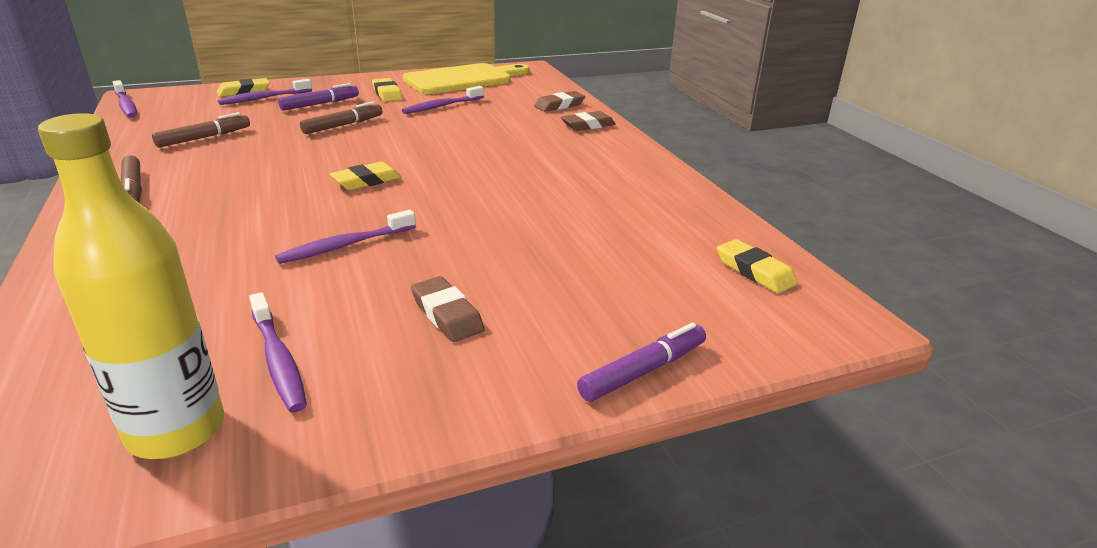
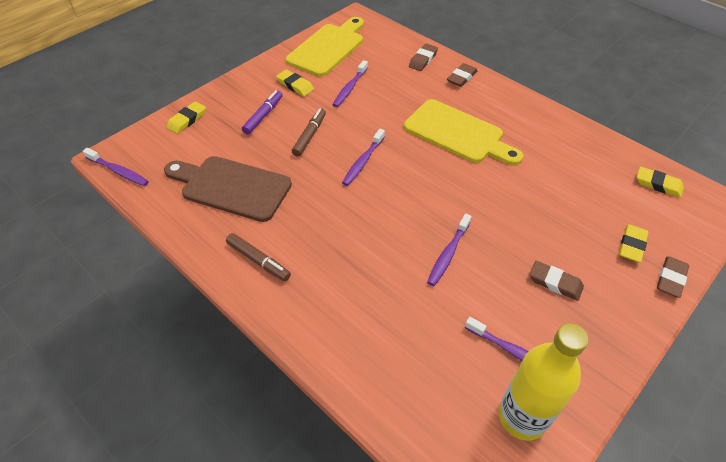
camera: 25 degrees left, 20 degrees up
(204, 138) = (232, 187): brown marker -> brown cutting board
(264, 98) = (213, 123): purple toothbrush -> purple toothbrush (363, 162)
(366, 181) = (393, 190): yellow eraser -> yellow eraser (632, 245)
(516, 161) = (457, 133): none -> yellow cutting board
(643, 371) = (670, 279): purple marker -> brown eraser

